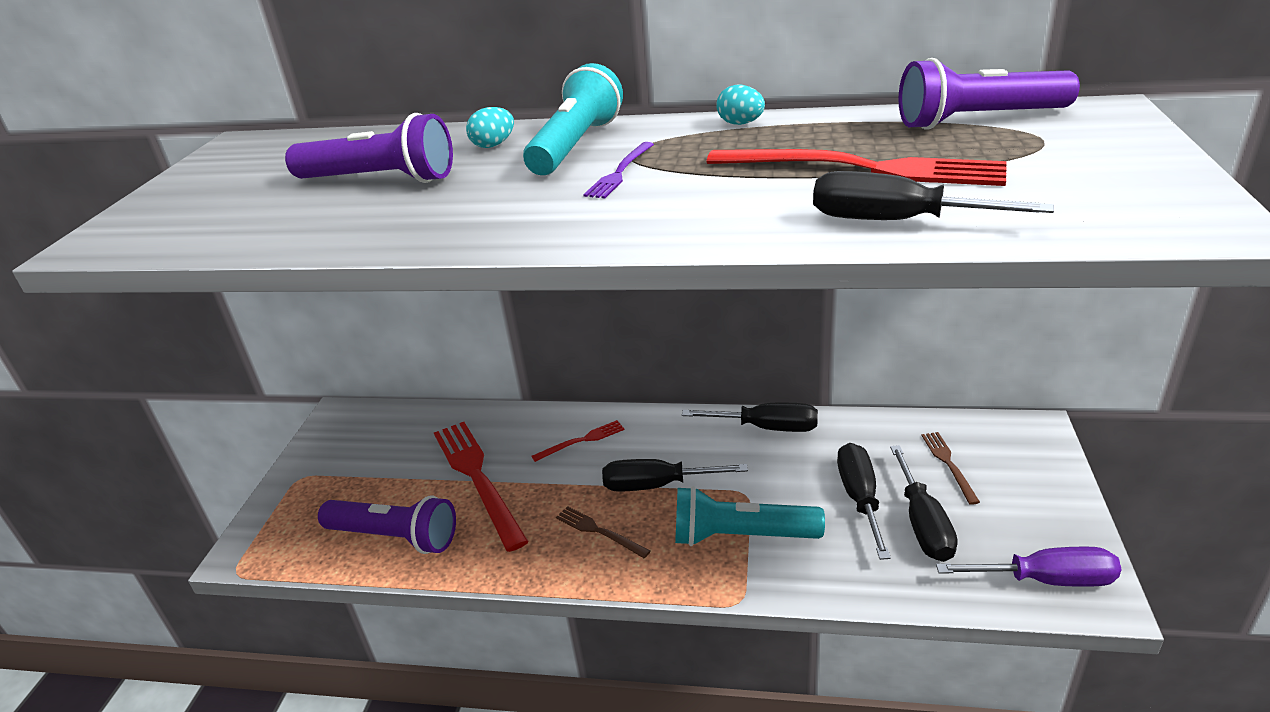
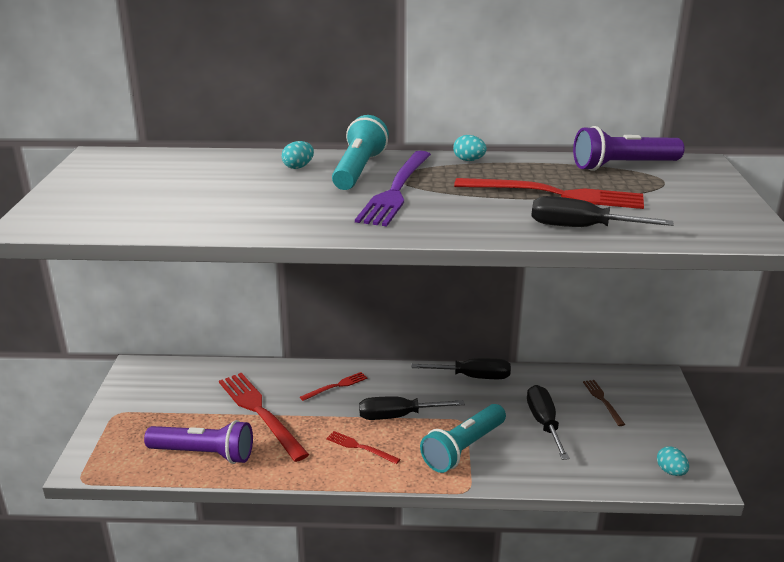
camera: 10 degrees left, 5 degrees down
(380, 180) = (225, 188): purple flashlight -> none
(599, 531) = (360, 447): brown fork -> red fork
(620, 172) = (396, 190): purple fork -> purple fork, size x2.05
(741, 536) = (463, 448): turquoise flashlight -> turquoise flashlight turned 45 degrees counterclockwise
(922, 523) = (588, 438): black screwdriver -> none
(1046, 580) = (670, 471): purple screwdriver -> turquoise egg

